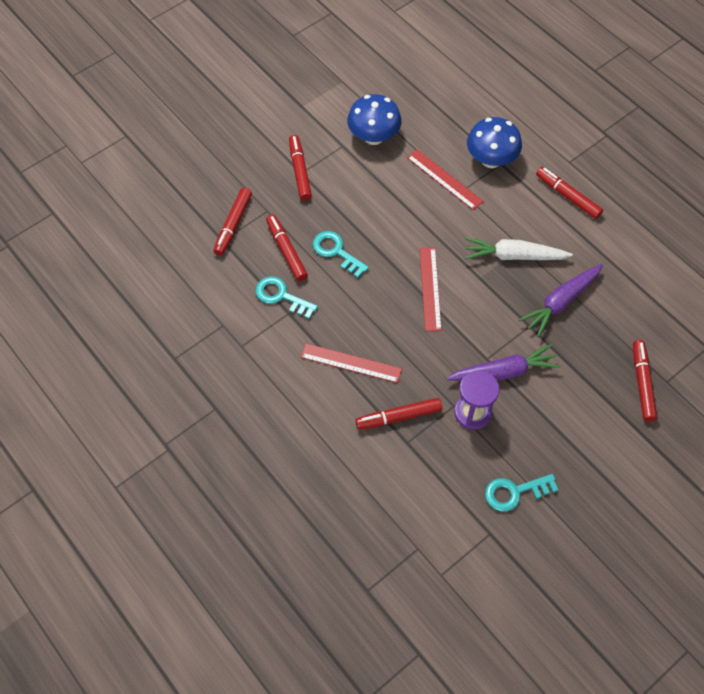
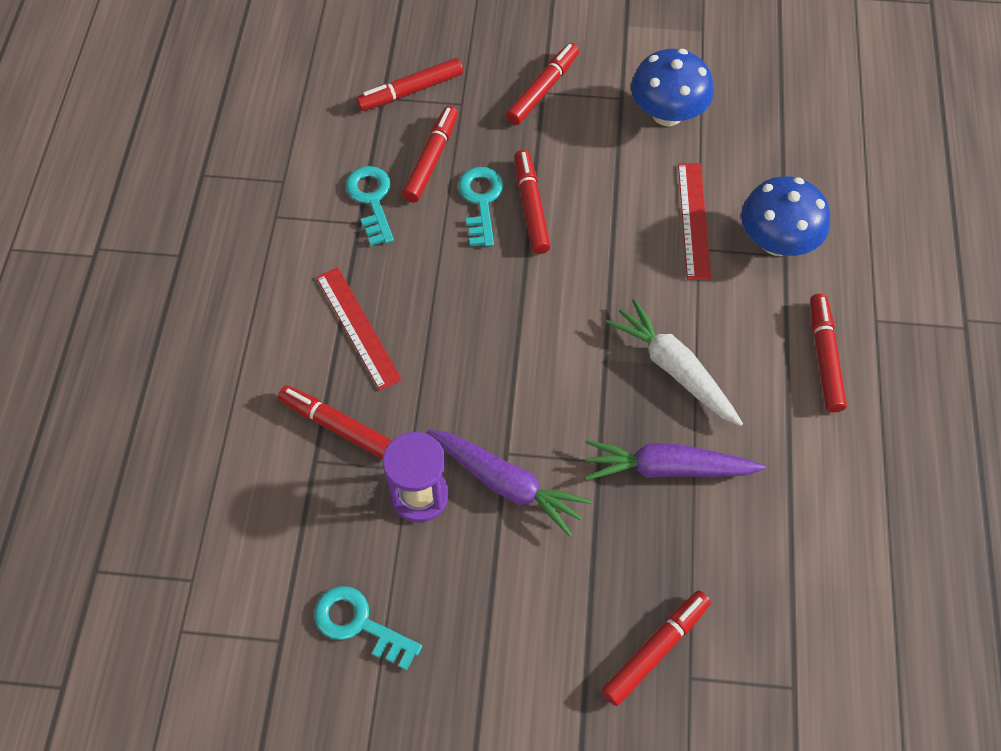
camera: 45 degrees right, 0 degrees up
(363, 234) = (531, 207): none -> red marker
(430, 288) = (534, 323): red ruler -> none

